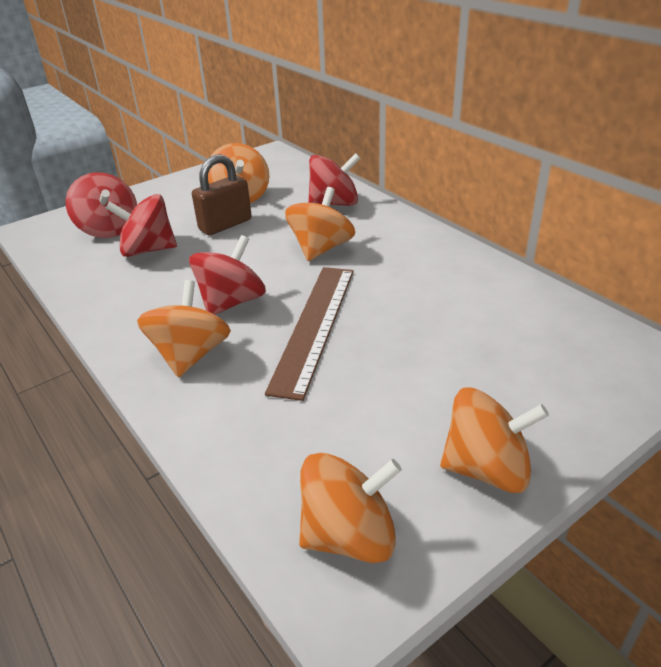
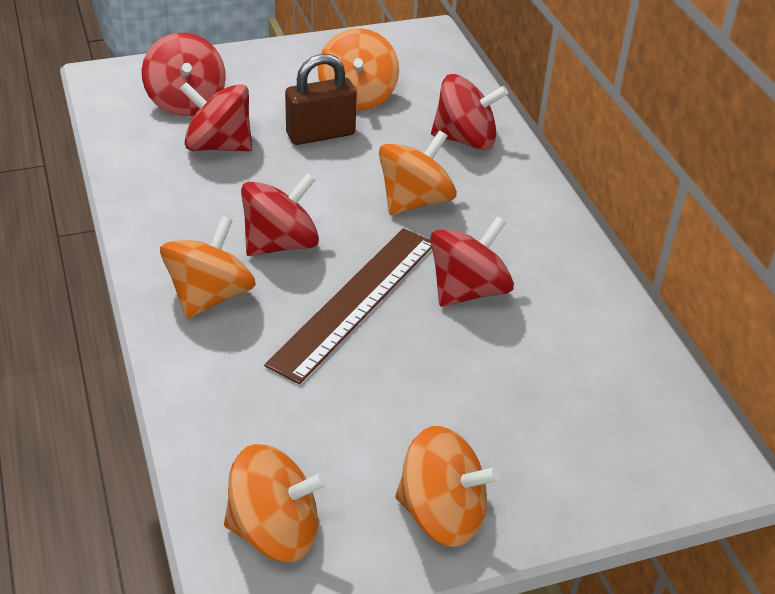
camera: 15 degrees right, 5 degrees up
(397, 295) = (468, 290): none -> red spinning top

